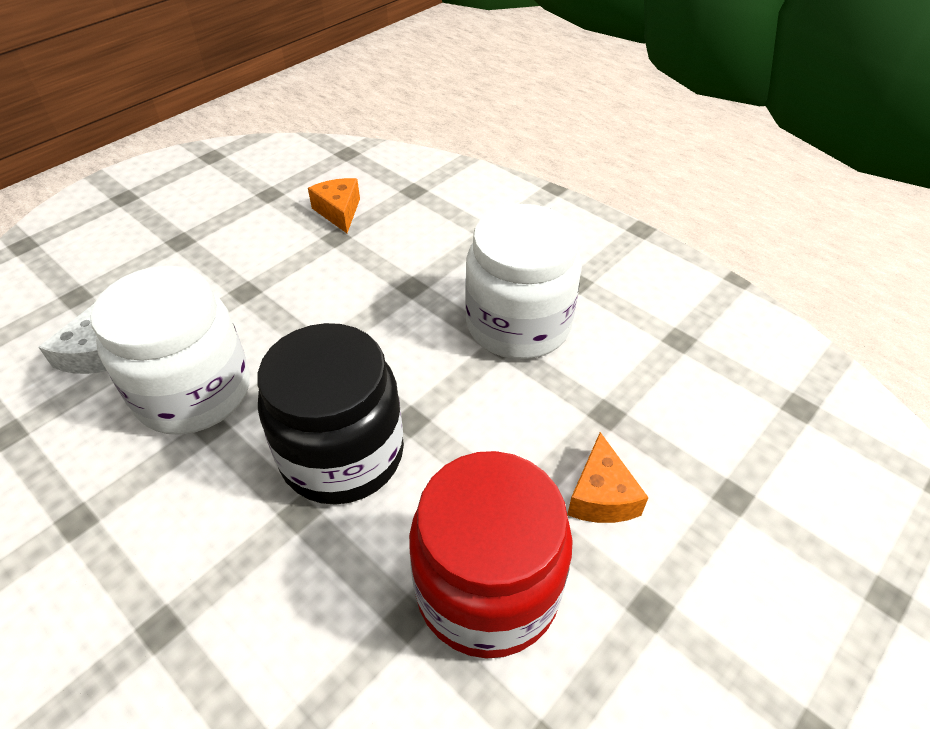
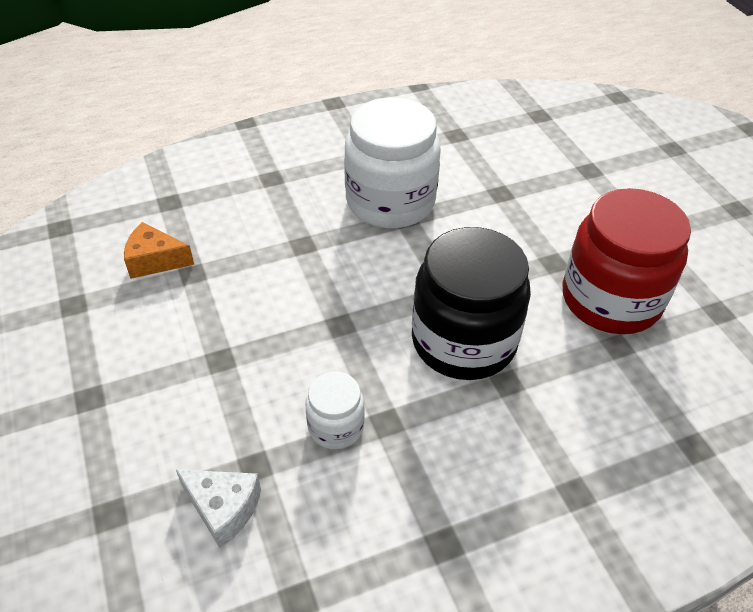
camera: 65 degrees left, 0 degrees up
(194, 392) = (336, 426): white jar -> white jar, size x0.48
(601, 496) = (564, 222): orange cheese -> none

